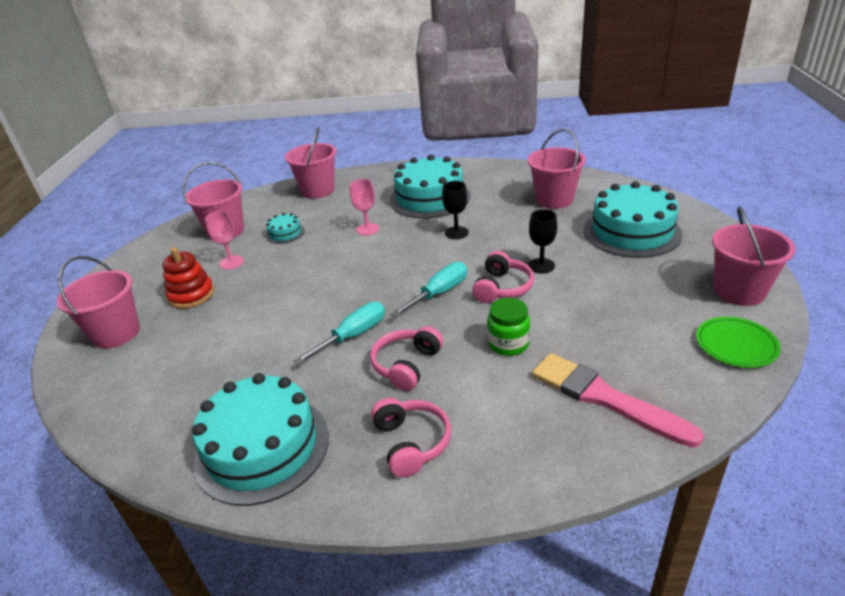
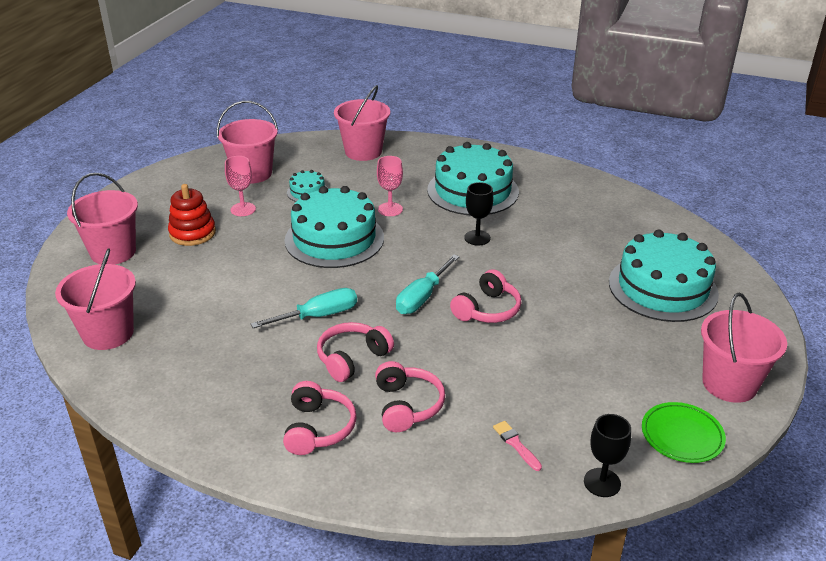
camera: 15 degrees right, 0 degrees up
(262, 447) = (192, 392): turquoise cake -> turquoise cake (334, 239)
(439, 293) = (422, 297): turquoise screwdriver -> turquoise screwdriver turned 150 degrees clockwise
(484, 393) = (407, 406): none -> pink headphones
(508, 344) = (458, 367): green jar -> none
(541, 266) = (541, 298): black goblet -> black goblet (602, 482)
(554, 200) = (604, 228): pink bucket -> pink bucket (108, 333)
(605, 398) = (516, 444): pink brush -> pink brush, size x0.40

